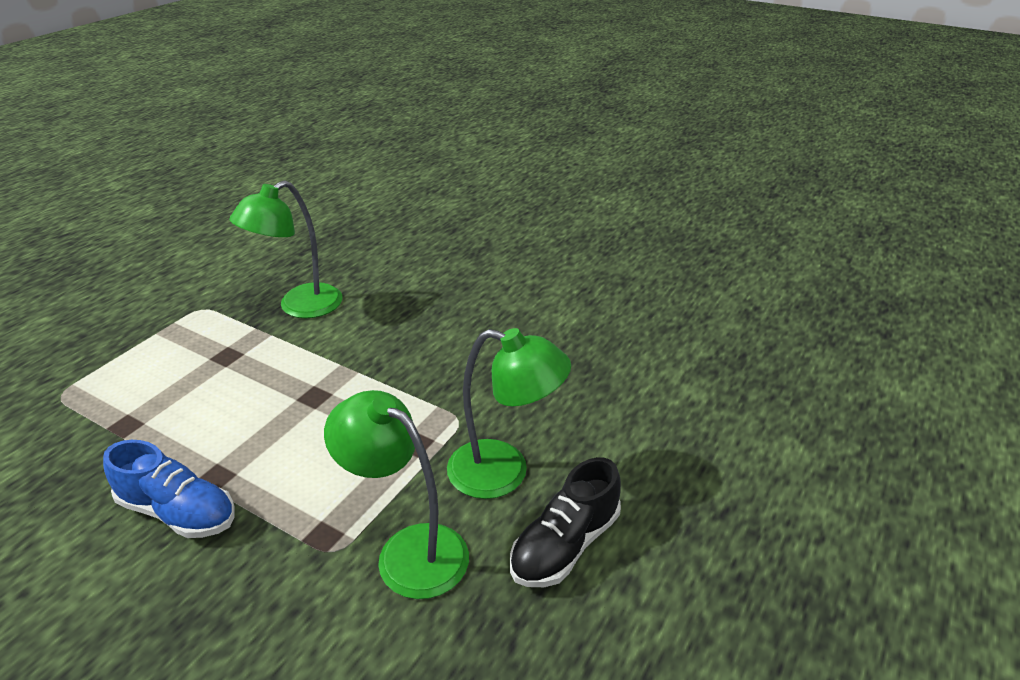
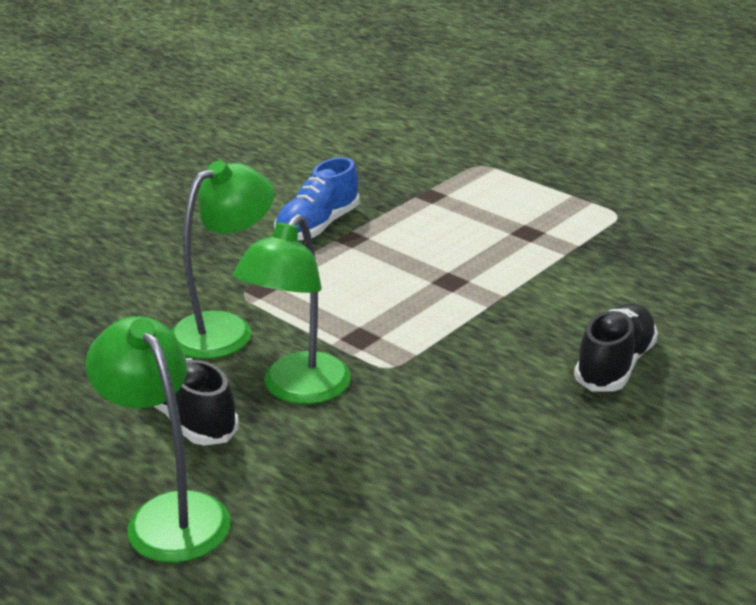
camera: 100 degrees right, 5 degrees down
(300, 307) = (621, 270): green lamp -> green lamp (168, 514)
(436, 309) = (614, 365): none -> black shoe

